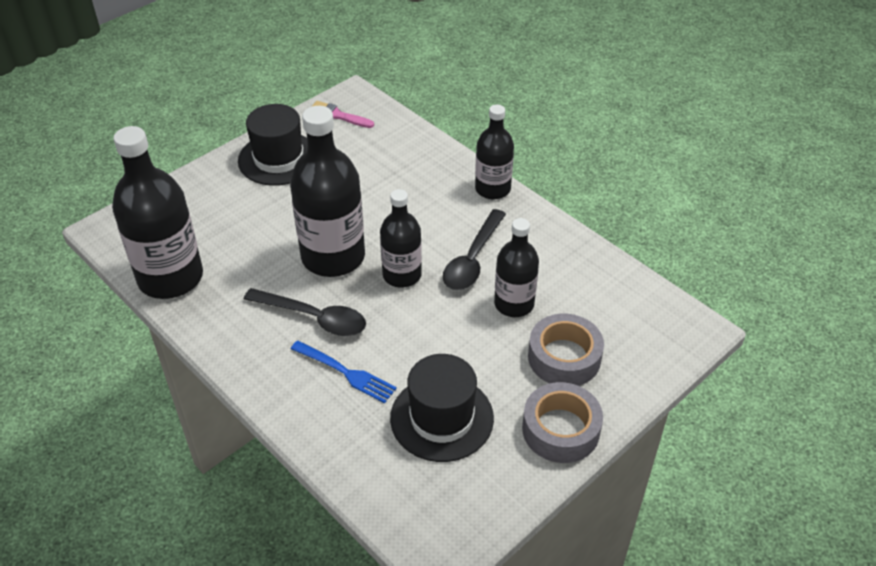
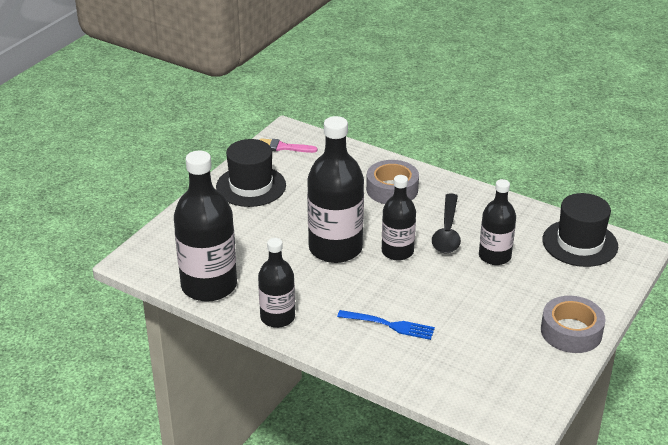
camera: 15 degrees left, 10 degrees down
(314, 318) = (344, 293): black spoon -> none
(442, 418) = (479, 341): black hat -> black hat (580, 243)
(492, 189) = (437, 180): black bottle -> black bottle (277, 317)
(564, 357) = (550, 285): grey tape -> grey tape (392, 189)

